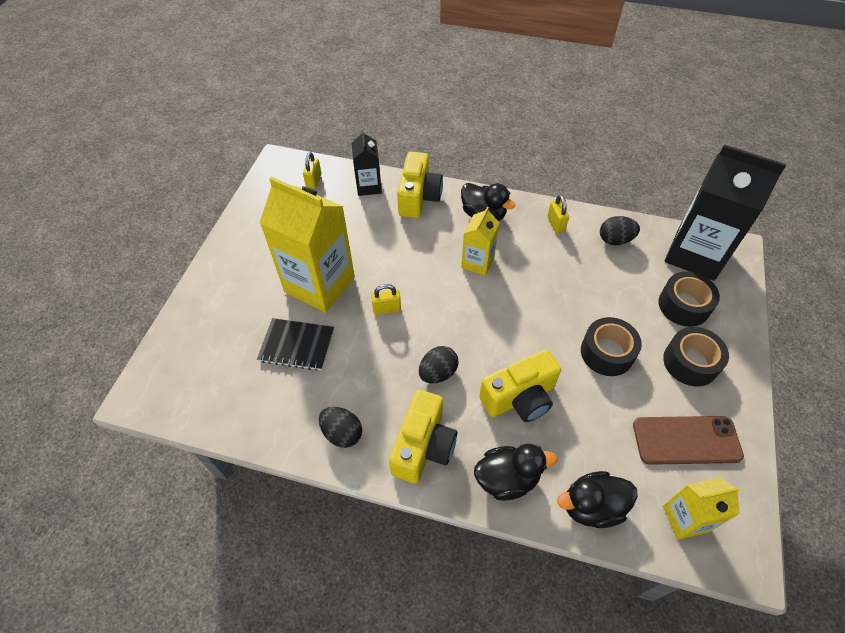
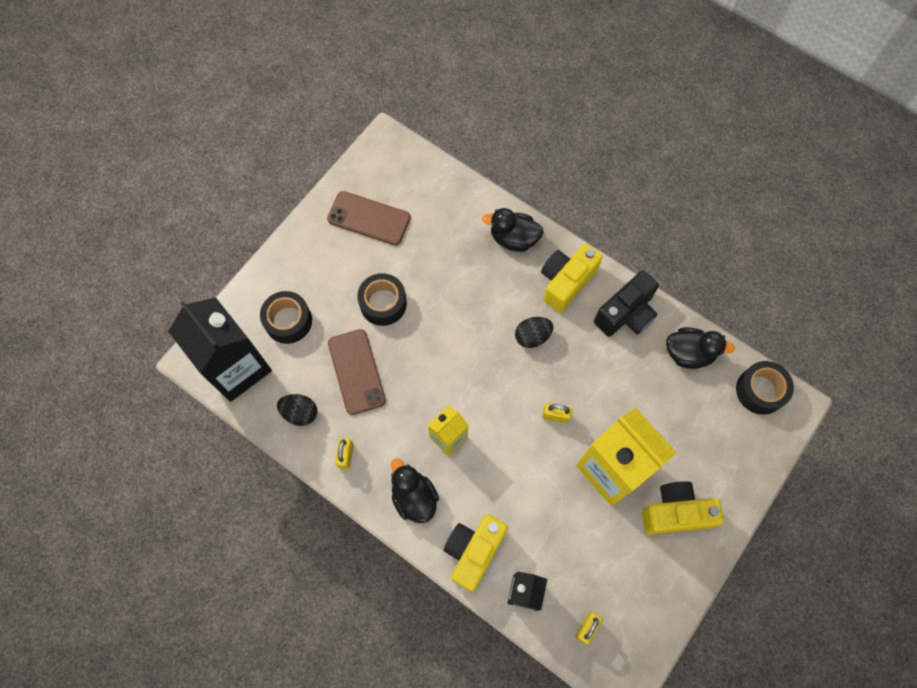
camera: 160 degrees left, 15 degrees up
(297, 345) = (647, 407): black notebook -> none
(342, 433) = (626, 314): black egg -> black camera
(519, 398) = (475, 292): yellow camera -> yellow camera (675, 512)
(590, 285) = (356, 372): none -> brown phone
(591, 506) = (464, 202): black duck -> black duck (689, 353)
(685, 518) = (406, 174): yellow carton -> none
(690, 362) = (322, 271): black tape -> black tape (760, 391)

